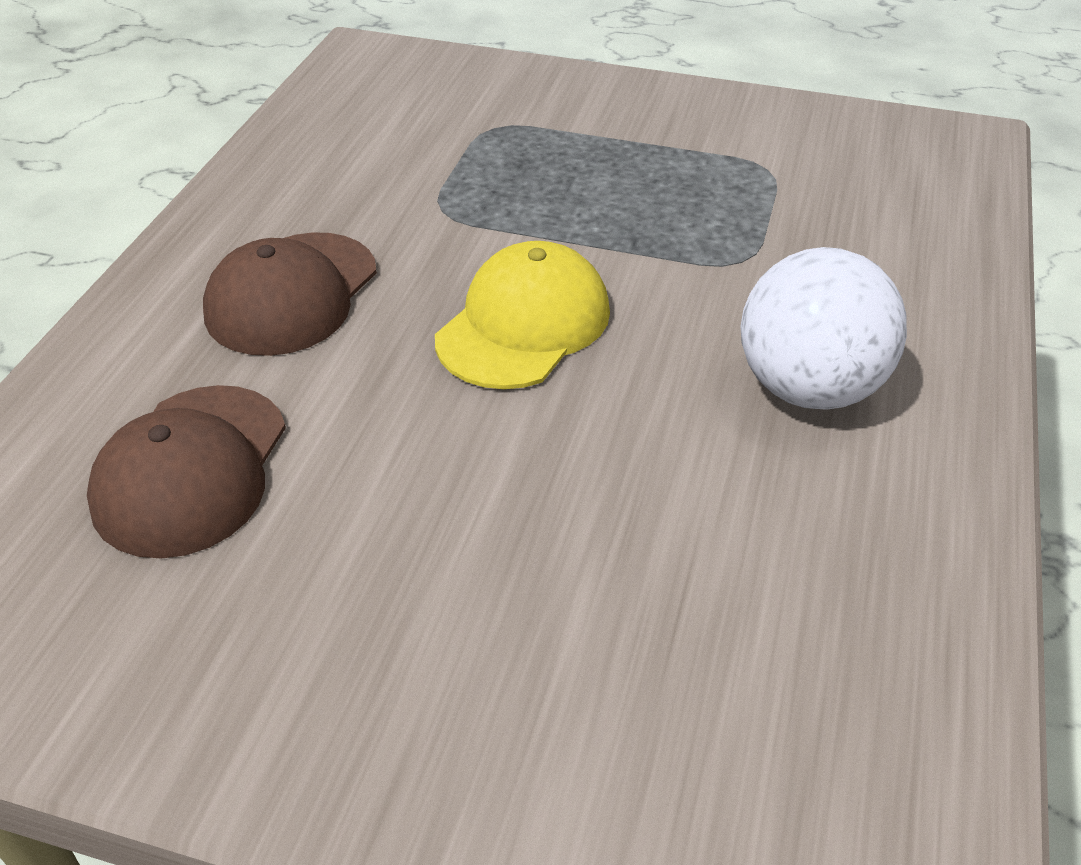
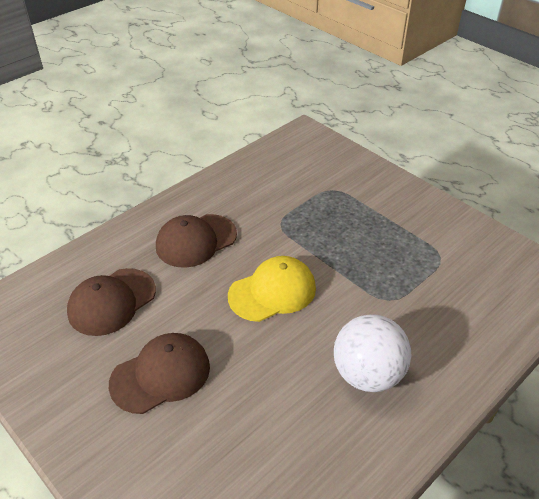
camera: 30 degrees right, 0 degrees up
(419, 558) = (161, 375): none -> brown cap

